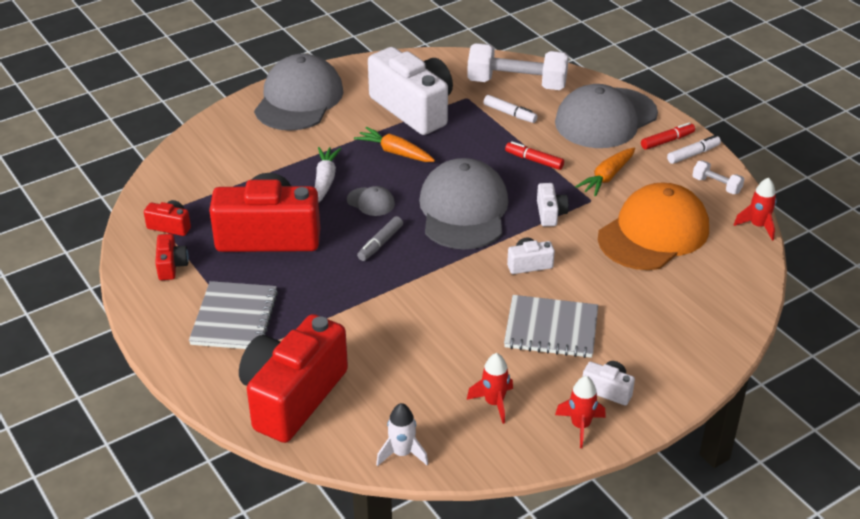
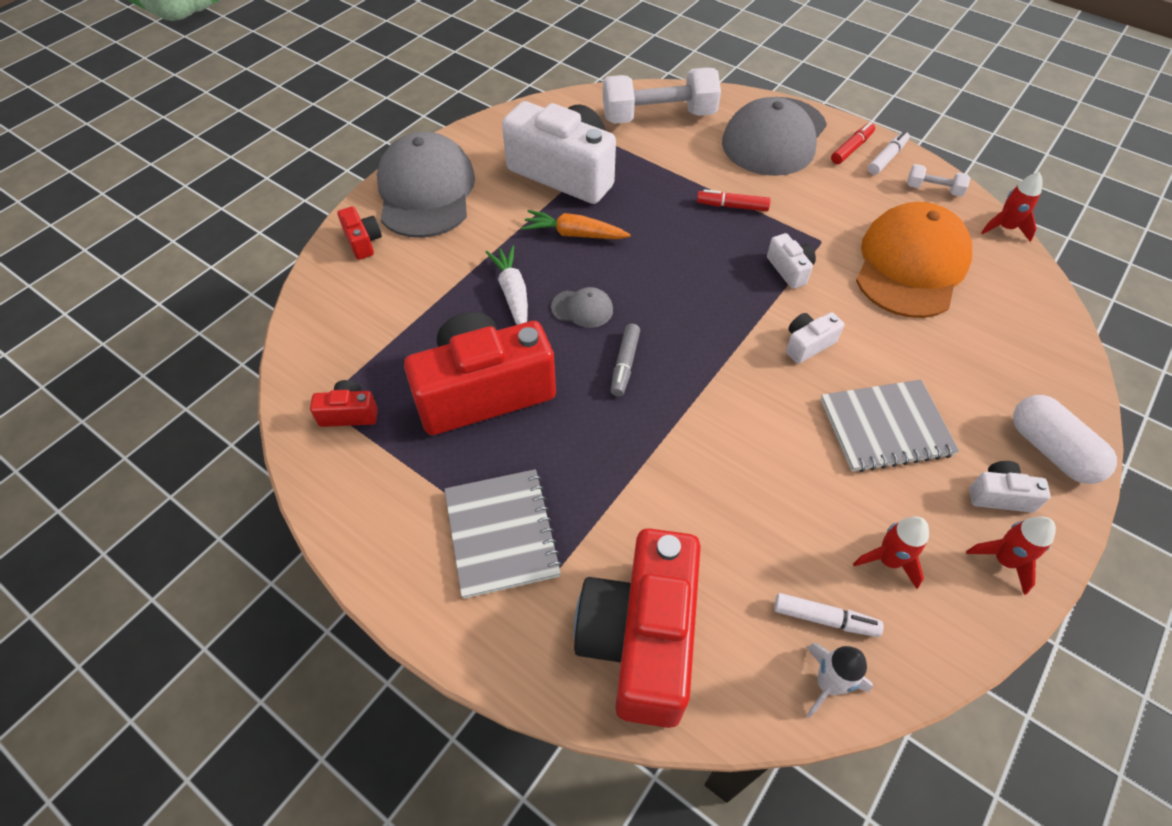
camera: 20 degrees left, 15 degrees up
(171, 266) = (378, 475): red camera -> red camera (363, 242)
(463, 210) = (693, 291): grey cap -> none
(510, 114) = (672, 154): white marker -> white marker (824, 618)
(607, 177) = (820, 208): orange carrot -> none
(671, 375) = (1051, 450): none -> white capsule

